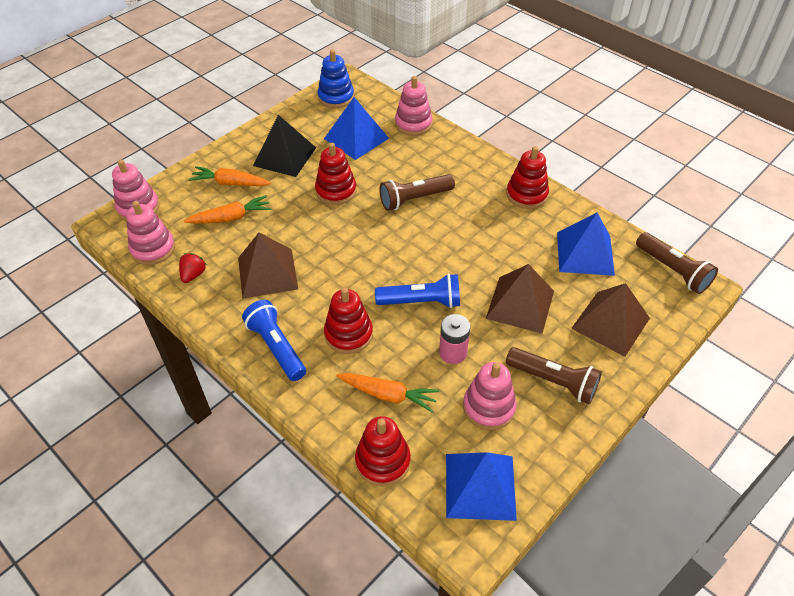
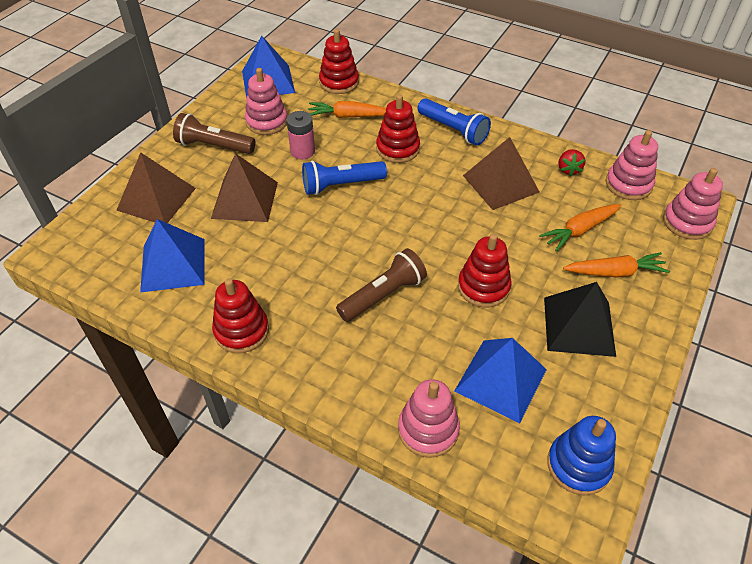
camera: 165 degrees right, 0 degrees up
(673, 271) = (76, 263): brown flashlight -> none

